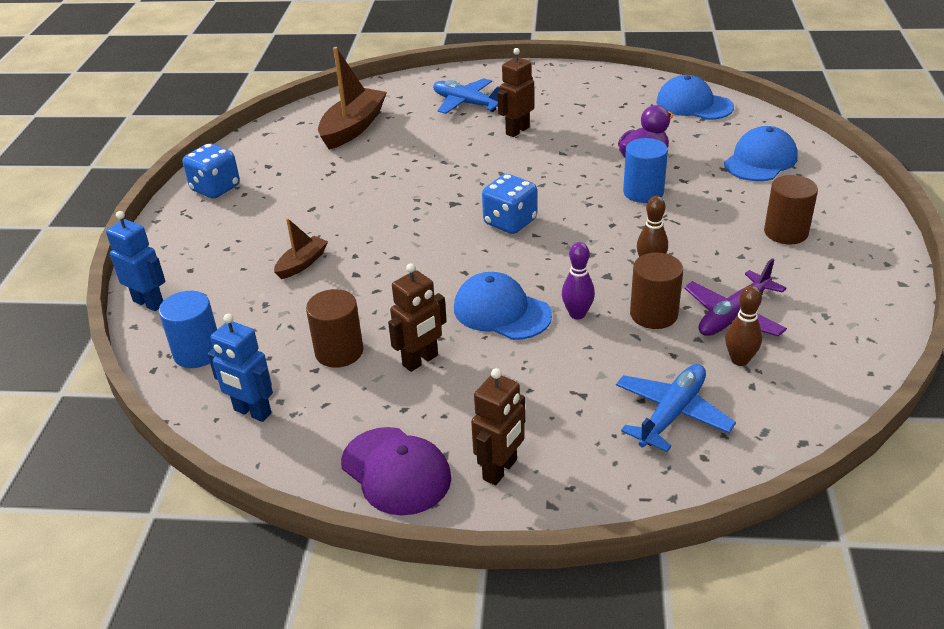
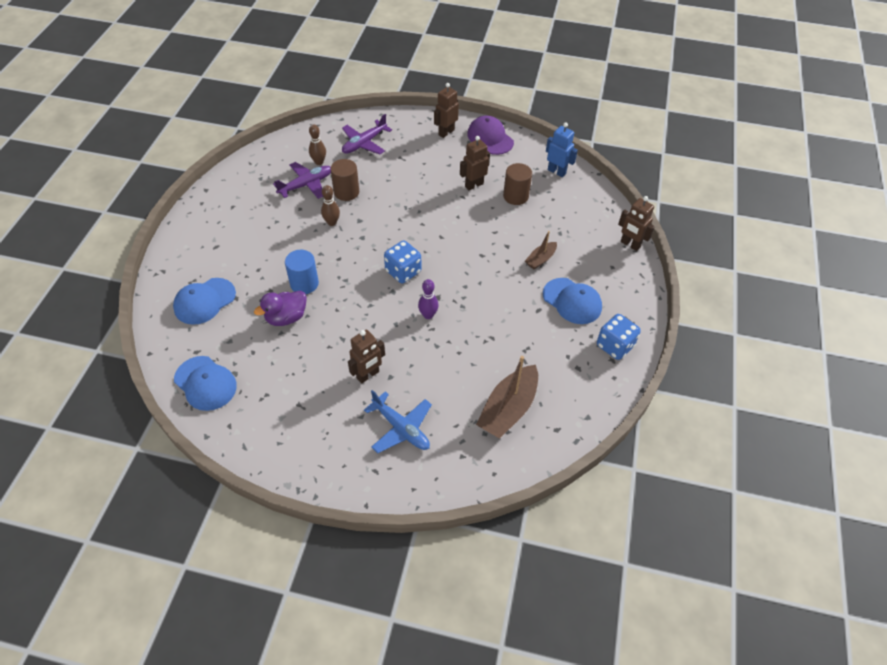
camera: 175 degrees left, 15 degrees up
(149, 303) = (630, 244): blue robot -> brown robot
(197, 352) = (591, 207): blue cylinder -> none
(501, 311) = (426, 206): blue cap -> blue cap (572, 301)
(577, 314) = (386, 198): purple bowling pin -> purple bowling pin (428, 315)
(672, 414) = (364, 143): blue plane -> purple plane
(786, 232) = (238, 233): brown cylinder -> none

